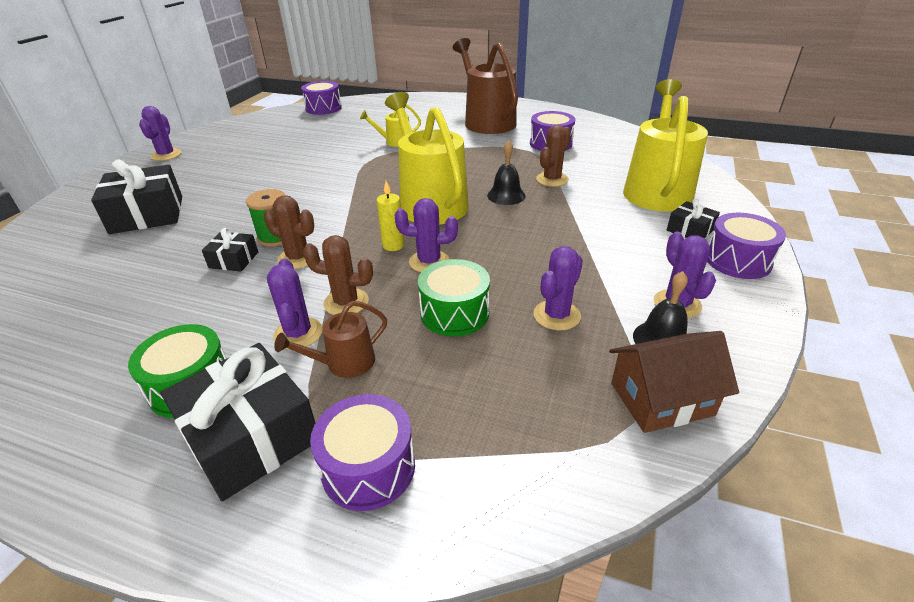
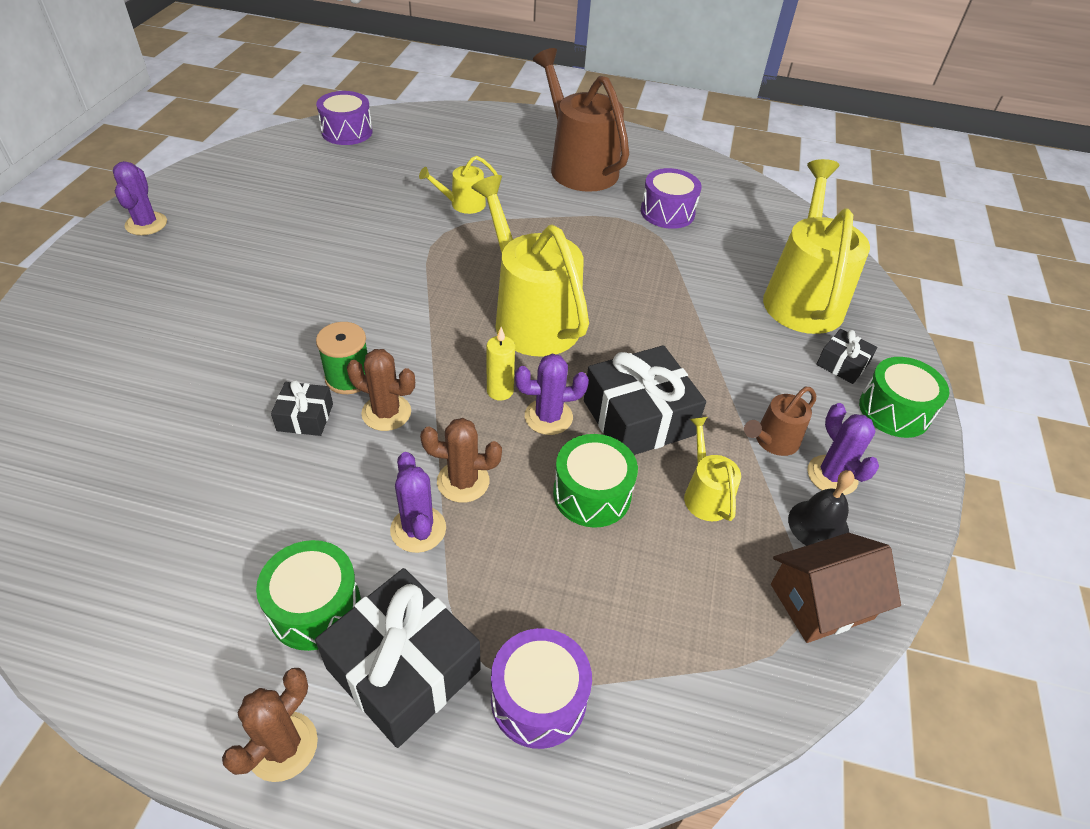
camera: 10 degrees left, 10 degrees up
(147, 214) = (161, 339): black gift -> black gift (638, 418)
(344, 363) = (482, 569): brown watering can -> brown watering can (773, 441)
(506, 195) = (623, 306): black bell -> none
(552, 179) = (676, 278): brown cactus -> brown cactus (283, 746)
(557, 315) = (705, 494): purple cactus -> yellow watering can
(737, 260) = (894, 411): purple drum -> green drum

